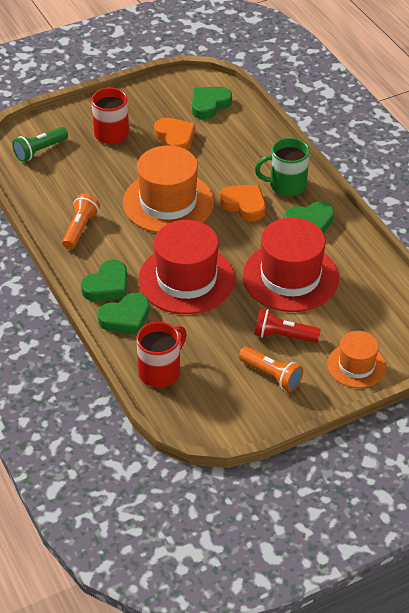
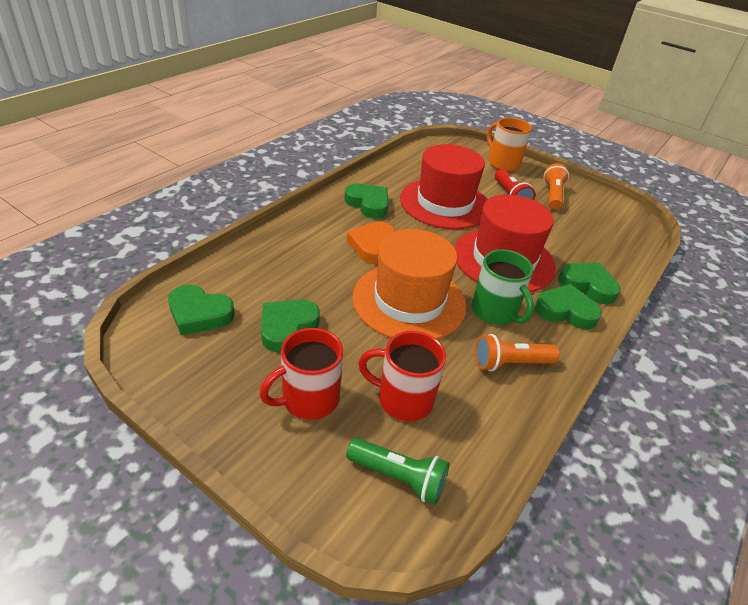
camera: 120 degrees left, 5 degrees down
(161, 371) = (614, 249): red mug -> red mug (403, 399)
(175, 138) = (287, 327): orange heart -> green heart
(286, 185) = (324, 226): green mug -> green mug (495, 312)
(356, 365) = (502, 163): orange hat -> orange mug

